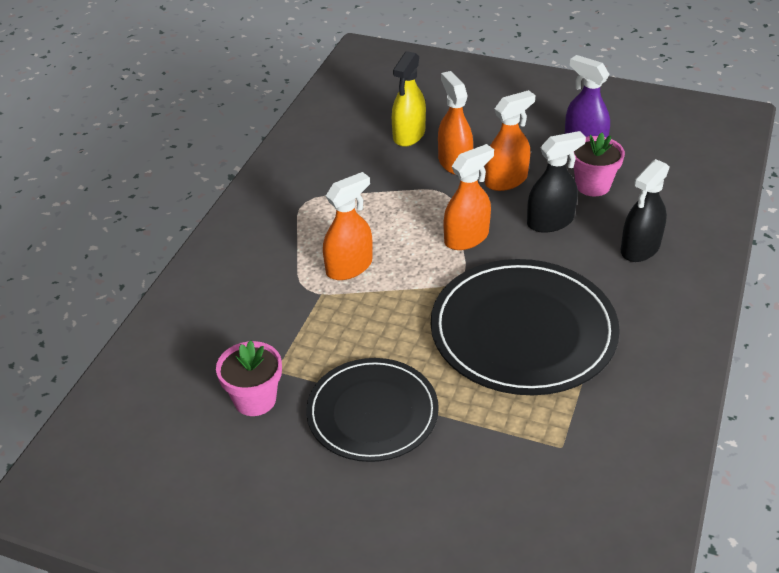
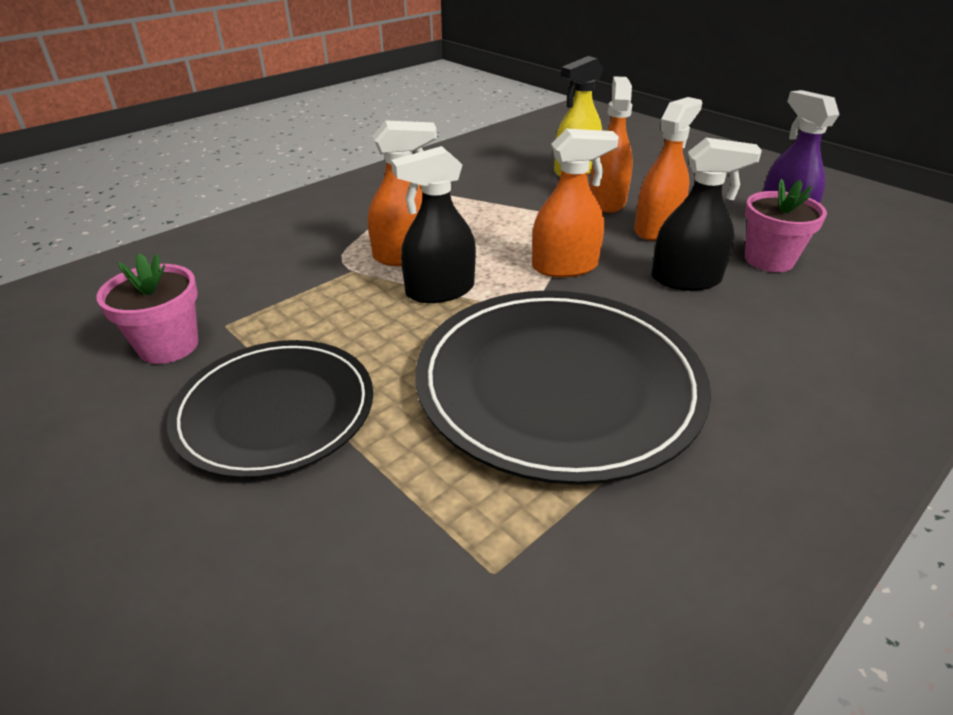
camera: 25 degrees right, 5 degrees down
(506, 180) = (657, 229): orange spray bottle -> orange spray bottle turned 45 degrees counterclockwise
(640, 248) = (801, 342): black spray bottle -> black spray bottle (440, 290)

